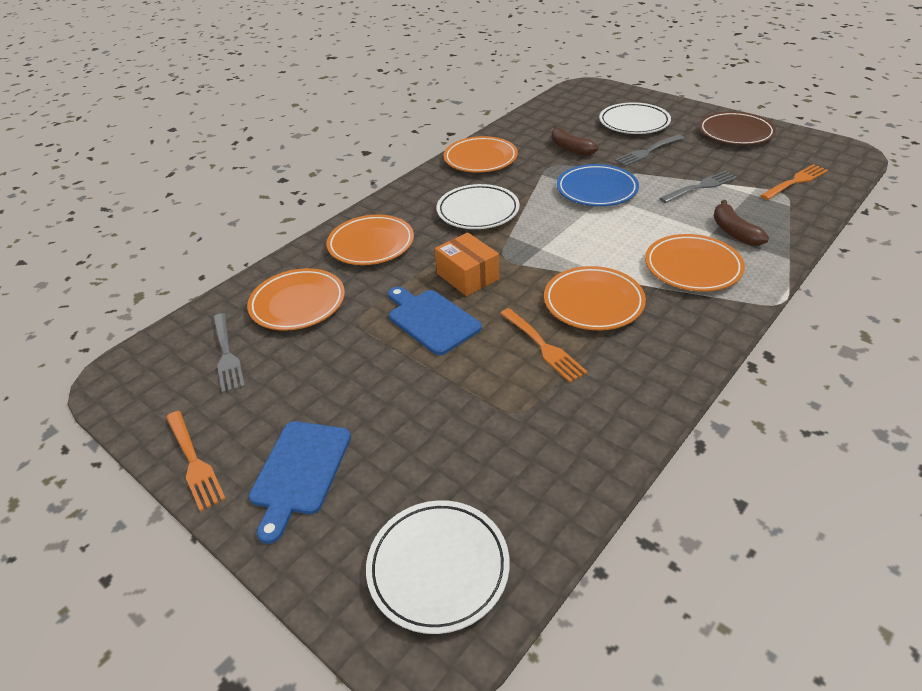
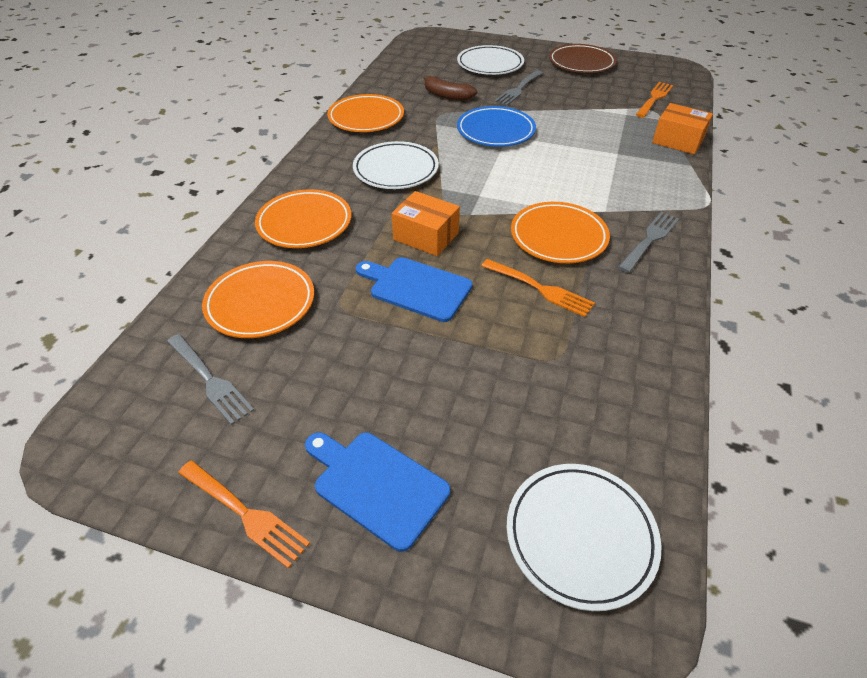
camera: 25 degrees left, 5 degrees up
(299, 471) = (376, 485): blue cutting board -> blue cutting board turned 135 degrees clockwise
(692, 267) = (621, 187): orange plate -> none
(701, 187) = (583, 114): grey fork -> grey fork (650, 240)
(734, 232) = (634, 150): brown banana -> none
(791, 230) = (677, 141): none -> orange box

